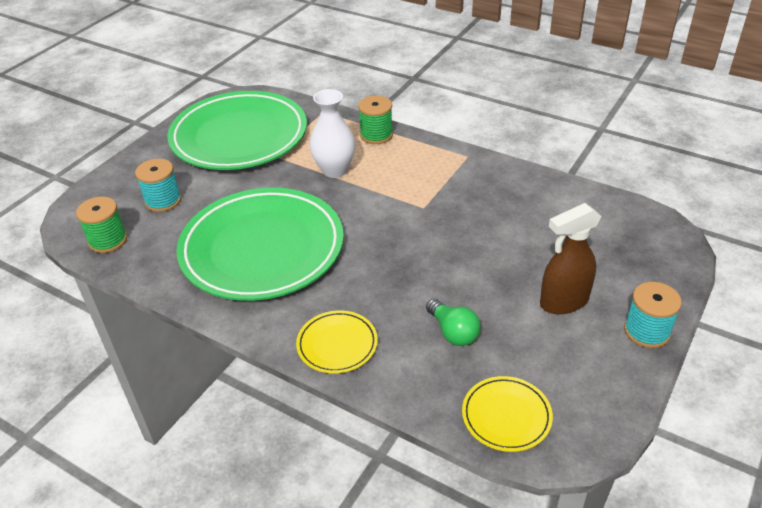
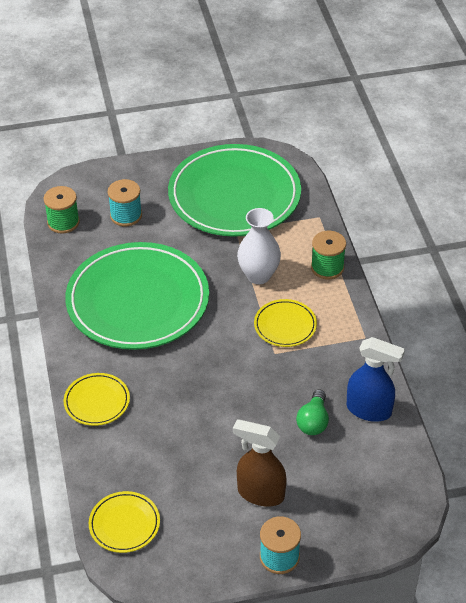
camera: 45 degrees right, 5 degrees up
(403, 186) = (285, 325): none -> yellow plate
(453, 332) = (168, 452): green light bulb -> green light bulb (313, 421)
(541, 194) = (369, 410): none -> blue spray bottle

